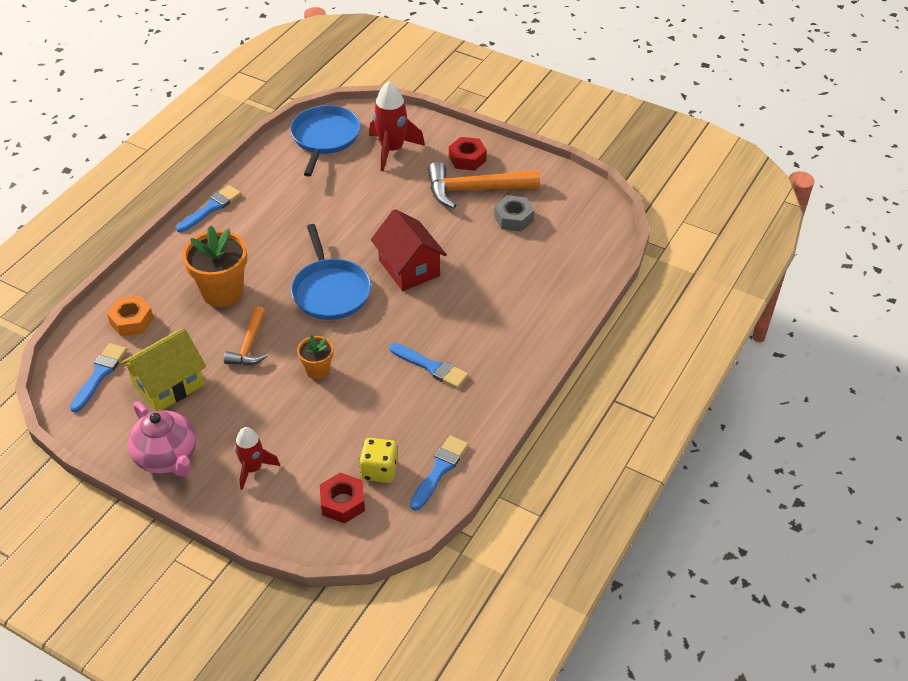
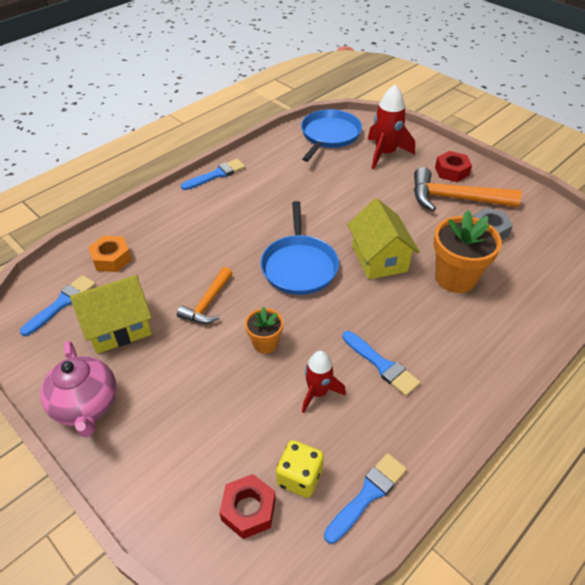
camera: 15 degrees right, 0 degrees up
(222, 292) = (200, 248): orange flower pot -> orange flower pot (455, 278)
(253, 468) = (166, 440): red rocket -> red rocket (318, 392)
(409, 268) = (379, 258): red house -> yellow house

